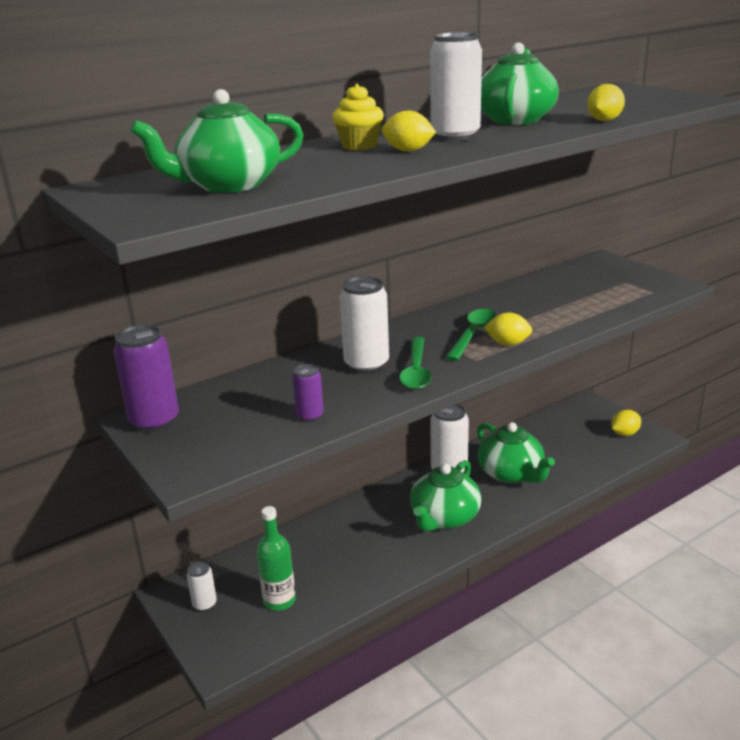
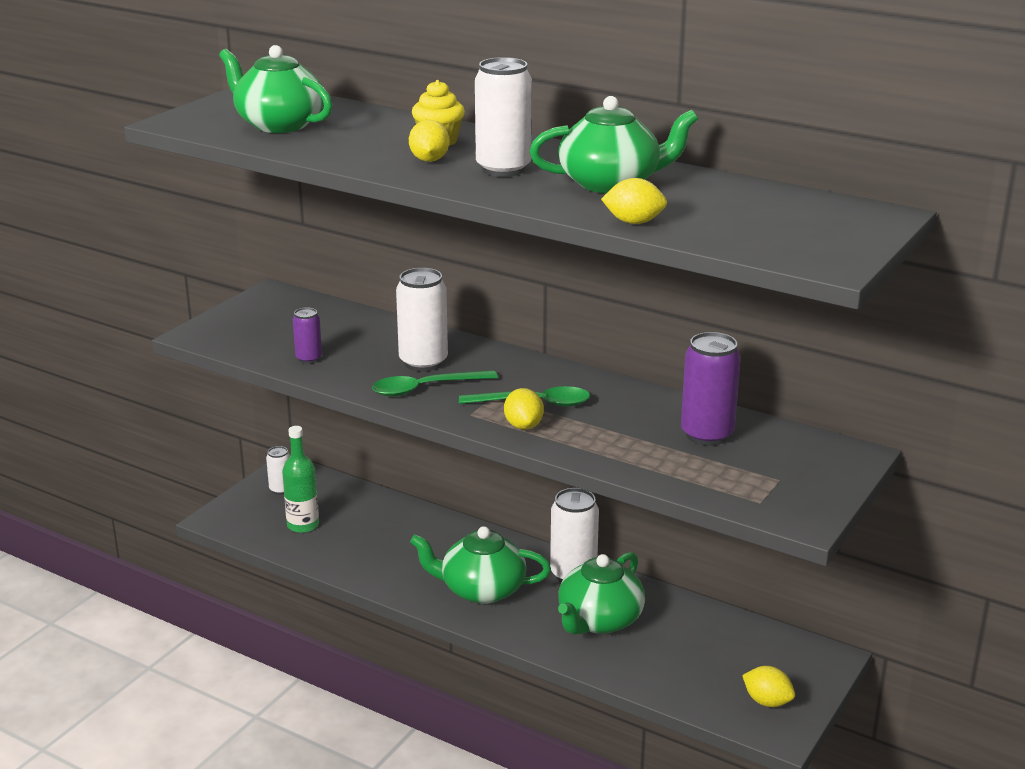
camera: 65 degrees right, 0 degrees up
(154, 421) = (269, 301): purple can -> purple can (707, 435)

